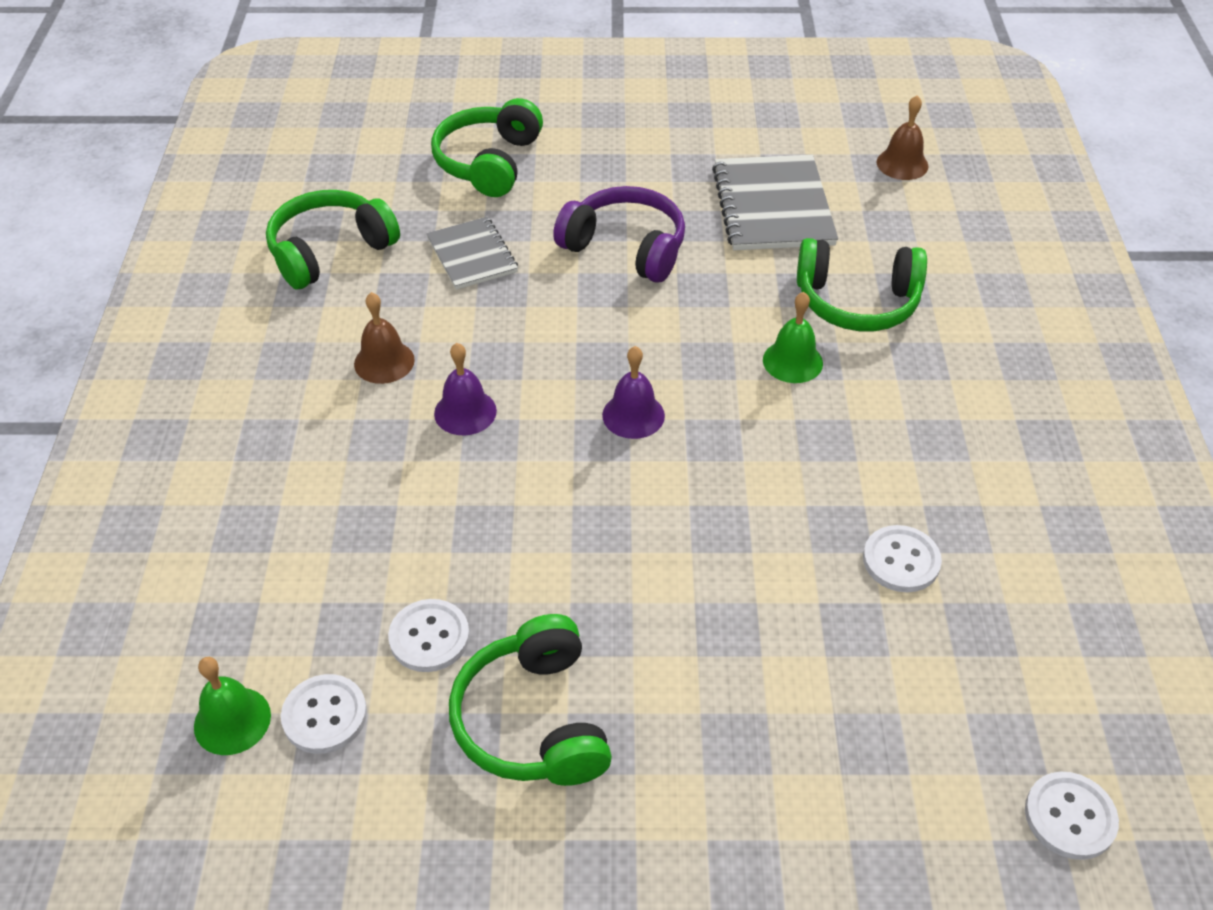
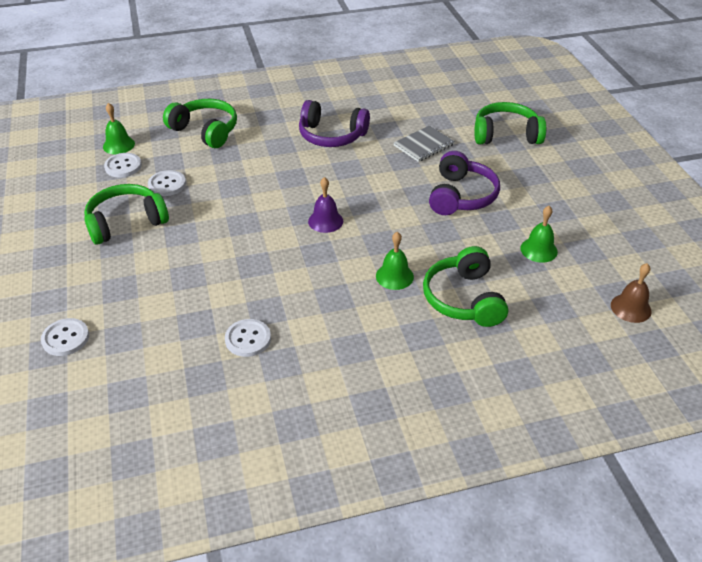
camera: 75 degrees right, 5 degrees down
(330, 251) = (402, 103): green headphones -> green headphones (205, 131)
(384, 362) = (331, 136): brown bell -> purple headphones
(465, 412) = (307, 166): purple bell -> none
(773, 206) = (539, 250): grey notebook -> green bell
(1070, 817) = (81, 424): white button -> white button (65, 338)

